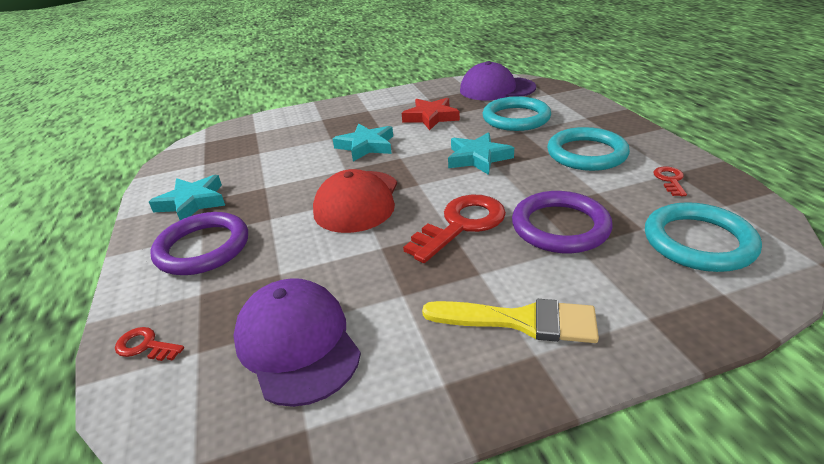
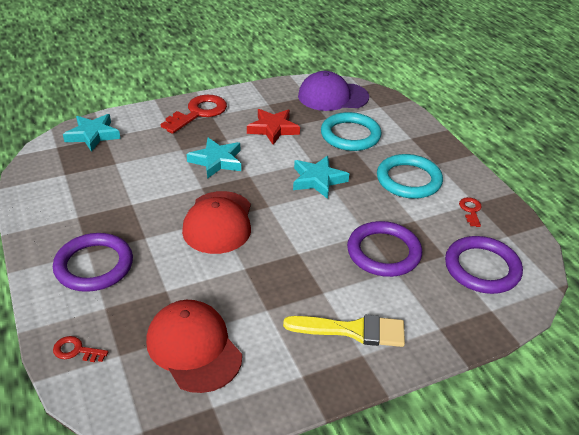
camera: 10 degrees left, 5 degrees up
(192, 202) = (68, 218): turquoise star -> turquoise star (93, 135)
(297, 343) = (194, 348): purple cap -> red cap
(462, 224) = (307, 248): red key -> red key (198, 113)
(698, 242) = (482, 268): turquoise ring -> purple ring

